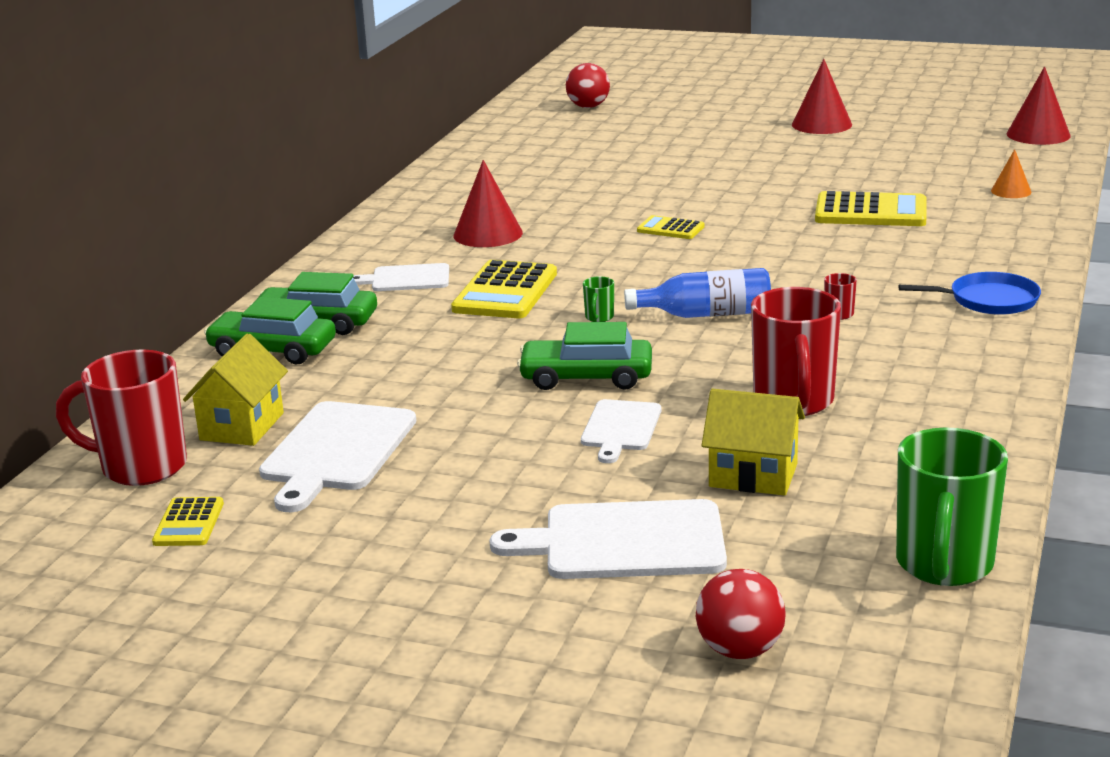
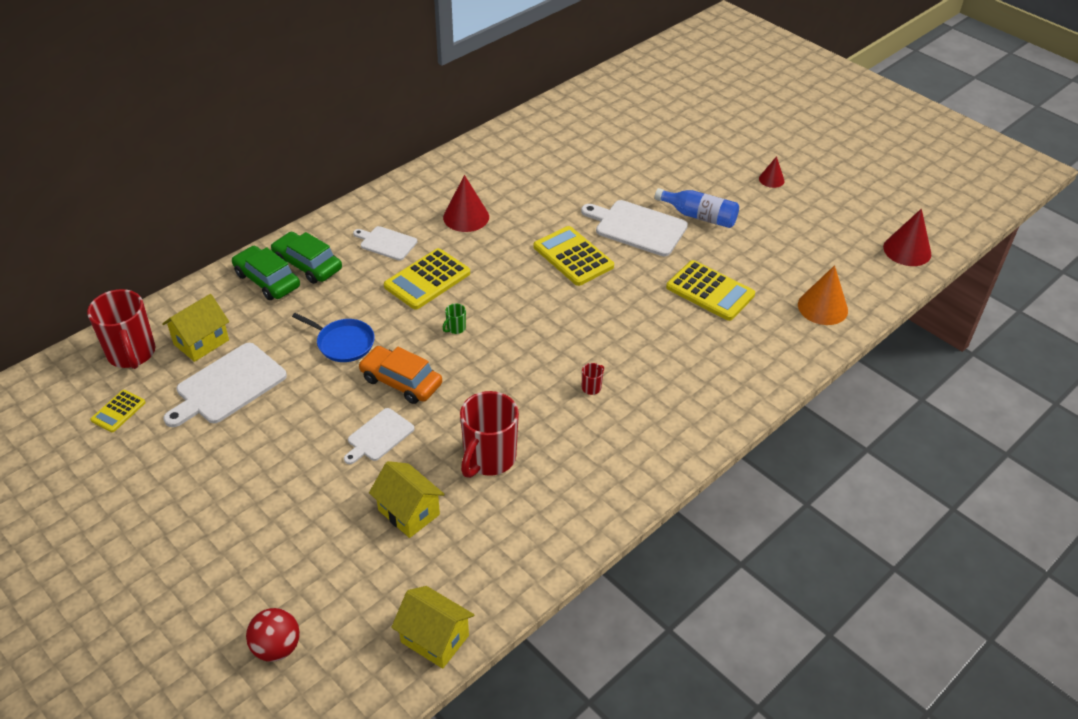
camera: 25 degrees right, 20 degrees up
(141, 467) = (132, 354): red mug -> red mug turned 150 degrees counterclockwise
(586, 377) = (401, 381): green car -> orange car
(588, 107) = (641, 100): red ball -> none
(625, 542) = (298, 533): white cutting board -> white cutting board (637, 227)
(670, 229) = (573, 257): yellow calculator -> yellow calculator, size x1.83
(706, 314) = (516, 353): blue bottle -> blue bottle (699, 216)
(821, 124) = (771, 179): red cone -> red cone, size x0.58
(944, 565) = (434, 639): green mug -> yellow house
(989, 300) = (693, 416): blue pan -> blue pan (343, 343)
(1011, 191) = (822, 307): orange cone -> orange cone, size x1.72

